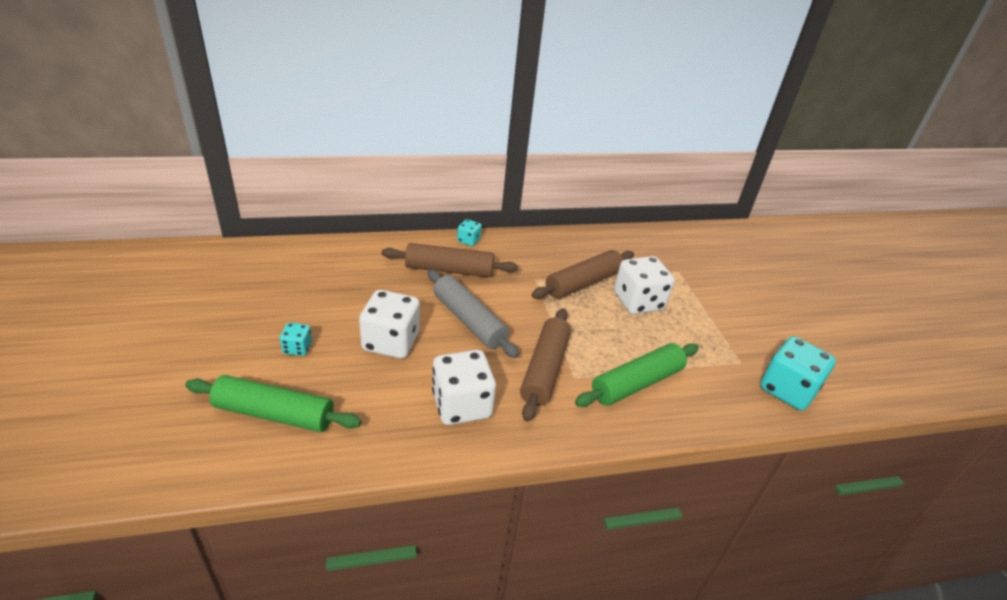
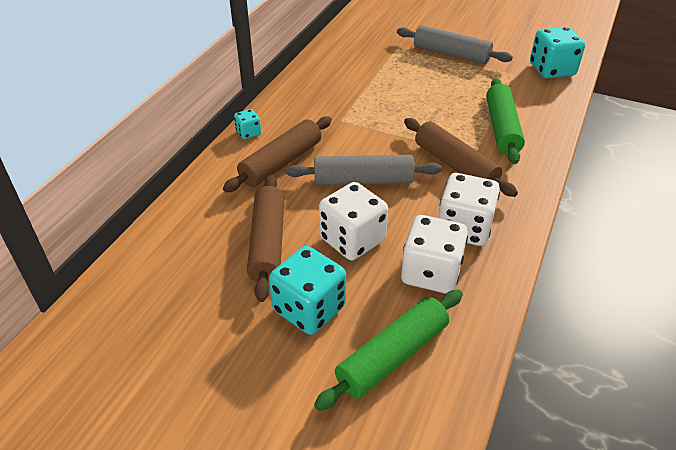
camera: 50 degrees left, 5 degrees up
(297, 348) = (309, 308): turquoise dice -> turquoise dice, size x2.03
(583, 283) = (369, 98): brown rolling pin -> brown rolling pin (268, 243)
(638, 302) = (415, 83): white dice -> white dice (431, 273)
(715, 308) = (451, 54): none -> grey rolling pin

